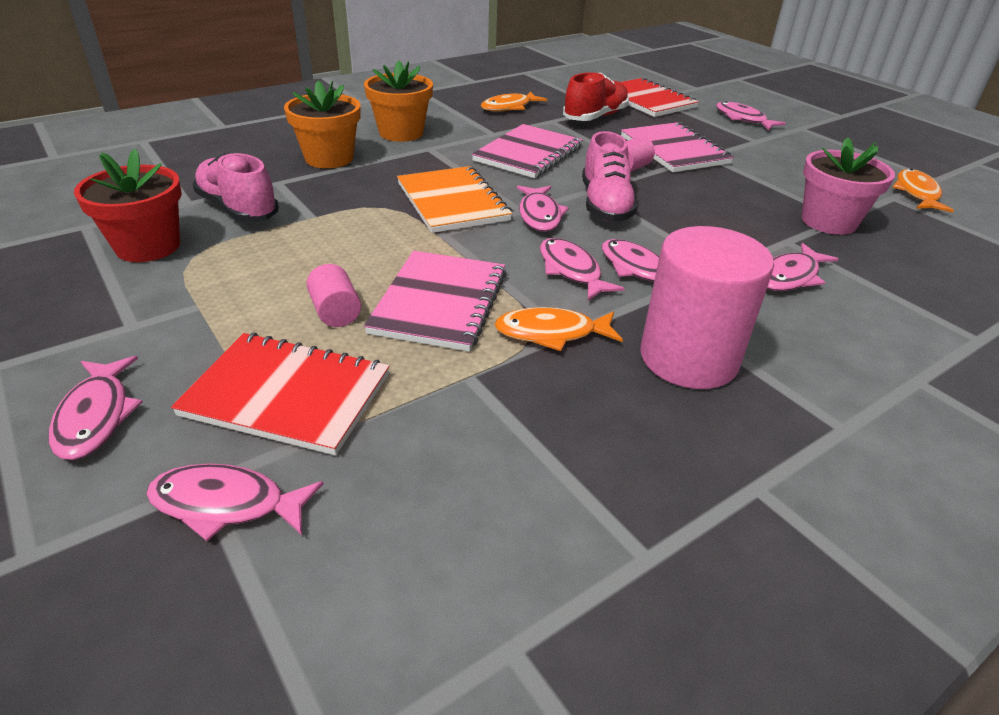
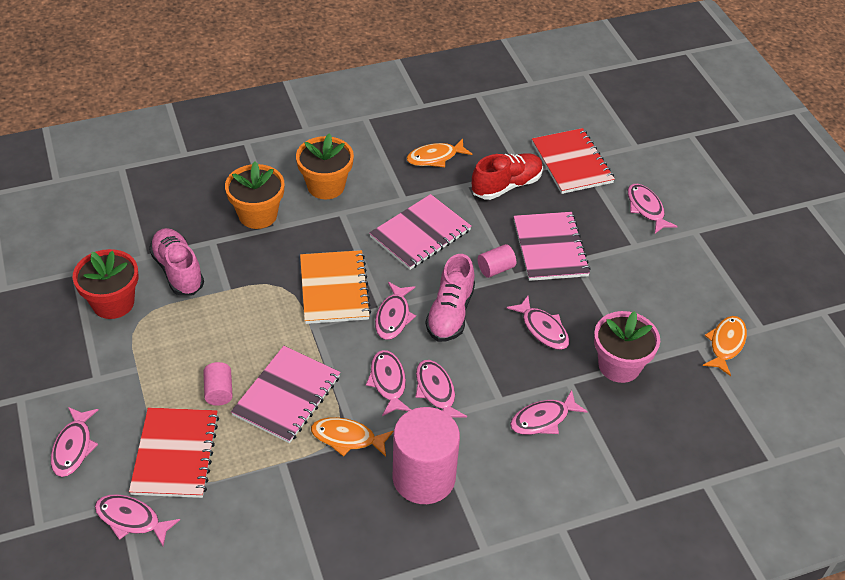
camera: 15 degrees right, 10 degrees up
(287, 395) = (175, 454): red notebook -> red notebook turned 60 degrees clockwise
(719, 205) = (543, 329): none -> pink fish

